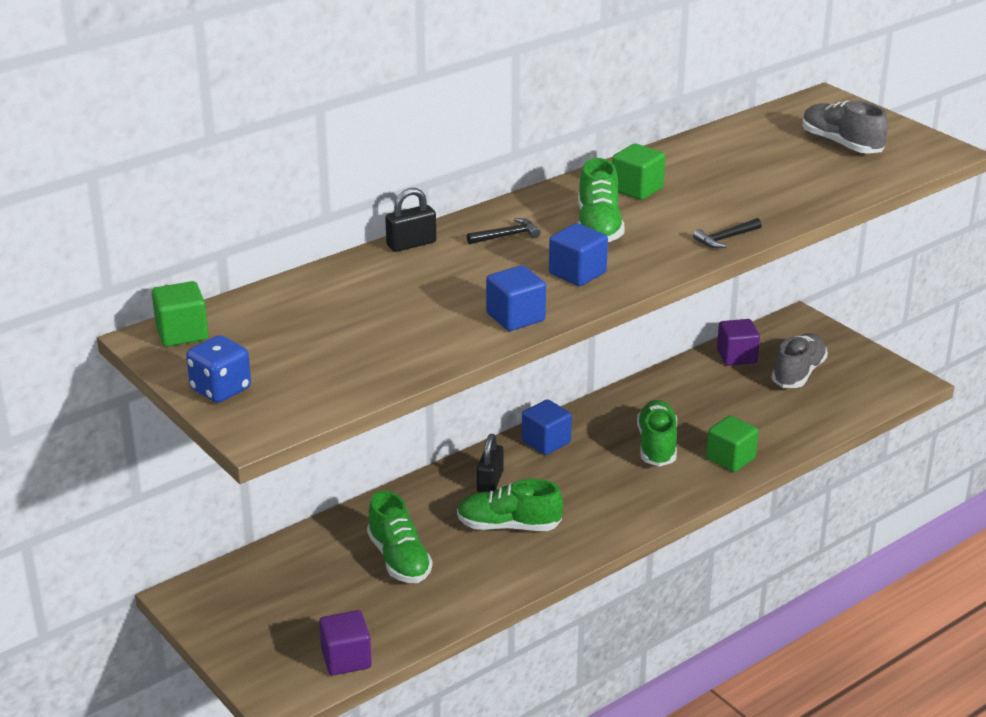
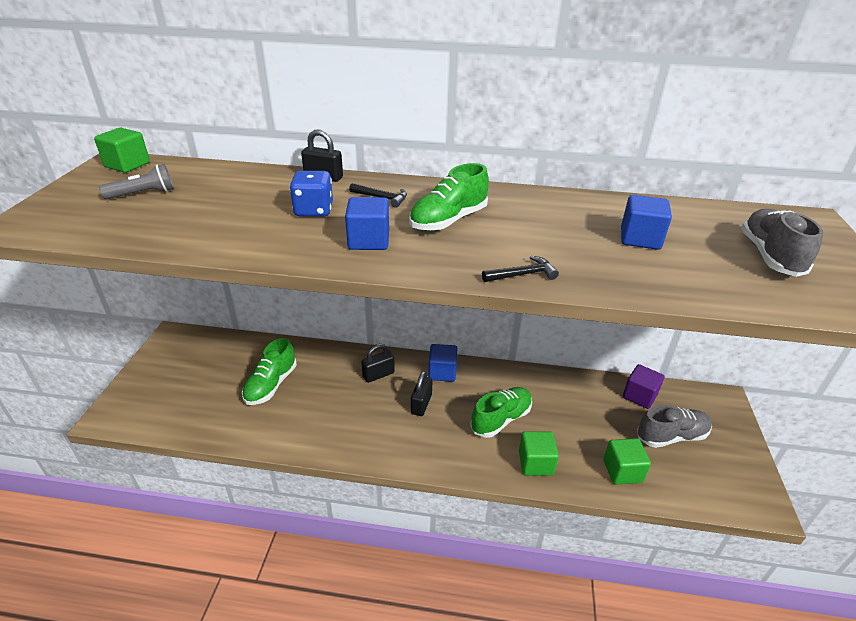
camera: 45 degrees right, 5 degrees up
(221, 389) = (63, 198): blue dice -> blue dice (314, 210)
(287, 344) = (143, 194): none -> grey flashlight
(346, 659) = (161, 420): purple cube -> none
(508, 526) = (346, 407): green shoe -> none
(515, 317) = (270, 246): blue cube -> blue cube (640, 239)
(571, 479) = (421, 404): none -> black padlock
(637, 189) = (526, 211): green cube -> green cube (622, 471)
(725, 238) = (522, 274): black hammer -> black hammer turned 150 degrees clockwise

